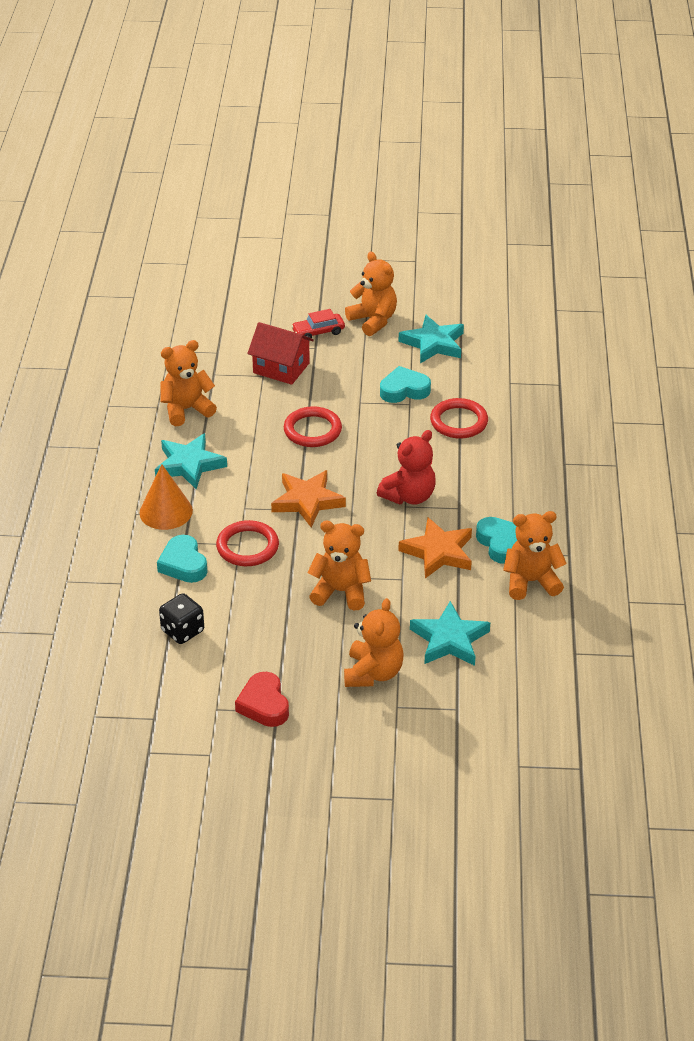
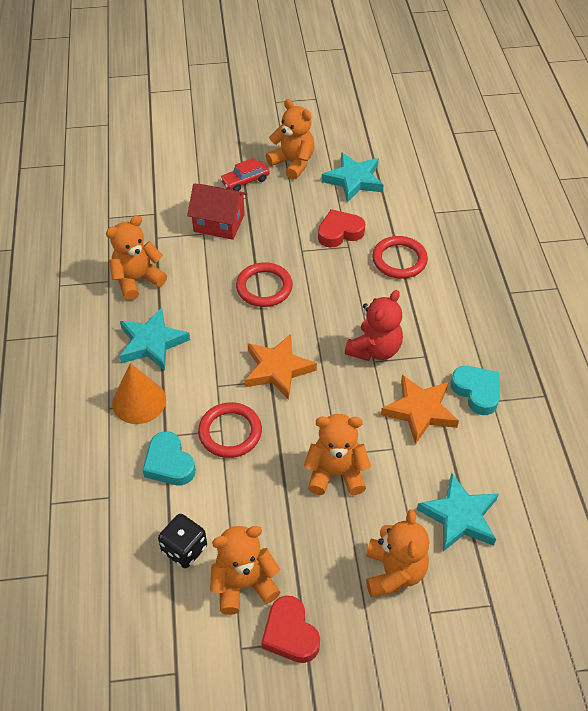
camera: 10 degrees left, 10 degrees up
(404, 390) = (339, 232): turquoise heart -> red heart
(531, 582) = (518, 433): orange teddy bear -> orange teddy bear (244, 584)

